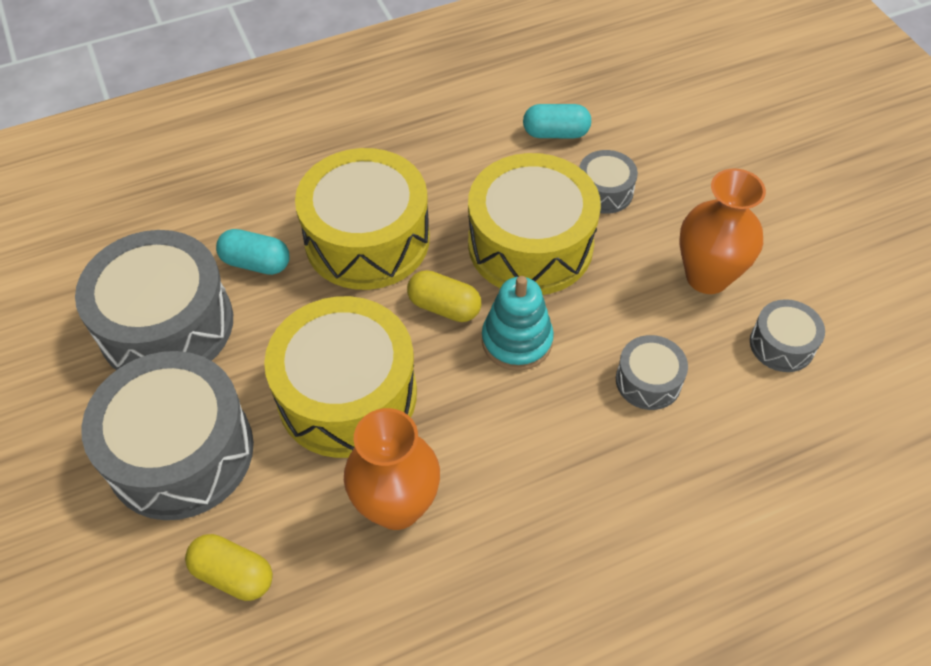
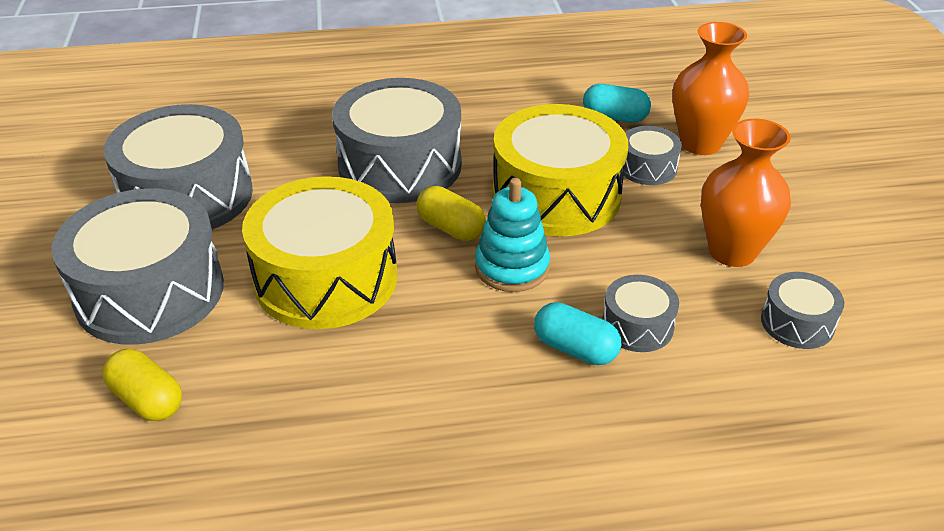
camera: 15 degrees right, 15 degrees down
(256, 263) = (290, 165): turquoise capsule -> turquoise capsule (575, 349)
(367, 239) = (400, 165): yellow drum -> grey drum
(397, 506) = (332, 378): orange vase -> orange vase (700, 143)

